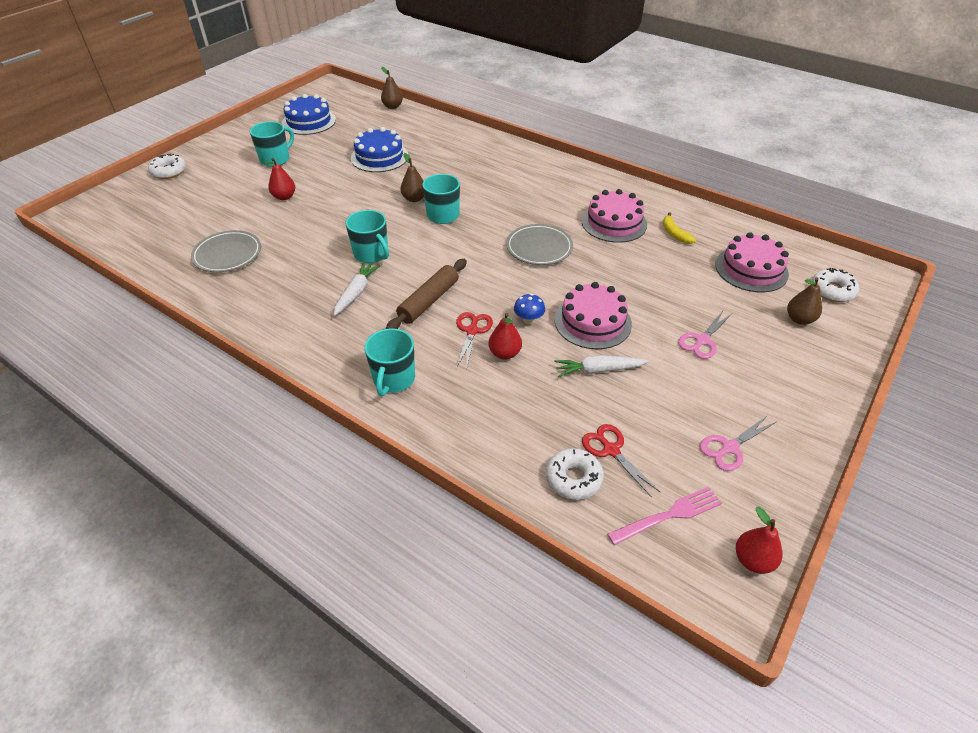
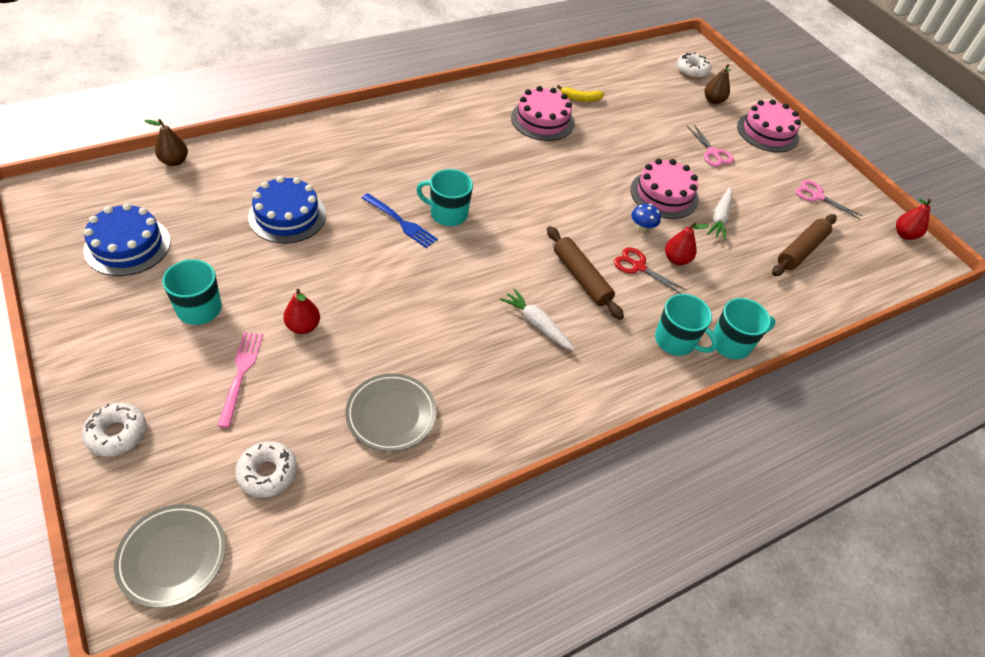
camera: 70 degrees left, 5 degrees up
(371, 254) = (479, 290): turquoise mug -> turquoise mug (731, 344)
(414, 199) = (401, 222): brown pear -> blue fork
(539, 248) = (548, 177): grey plate -> grey plate (172, 556)
(573, 478) = (820, 281): white donut -> white donut (267, 473)
(611, 450) = (801, 250): red scissors -> brown rolling pin
(669, 515) = (863, 252): pink fork -> pink fork (241, 374)
(729, 447) = (817, 196): pink scissors -> pink scissors turned 135 degrees clockwise
(751, 269) = (648, 89): pink cake -> pink cake (767, 132)

